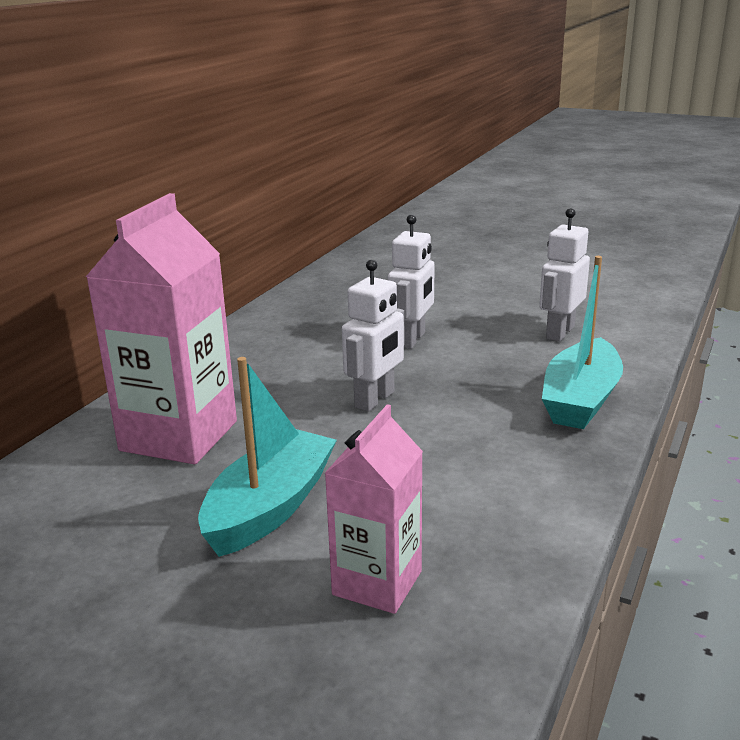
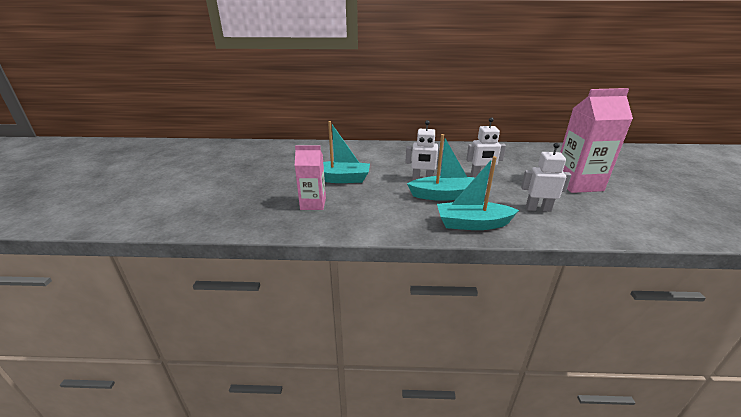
camera: 65 degrees right, 5 degrees up
(179, 436) = (367, 156): pink carton -> pink carton (577, 184)
(460, 396) = (443, 195): none -> turquoise boat

